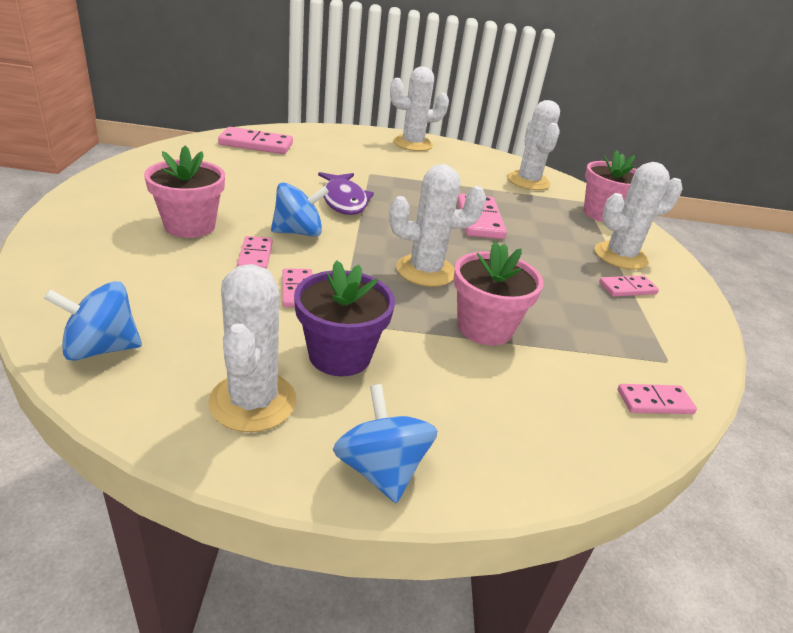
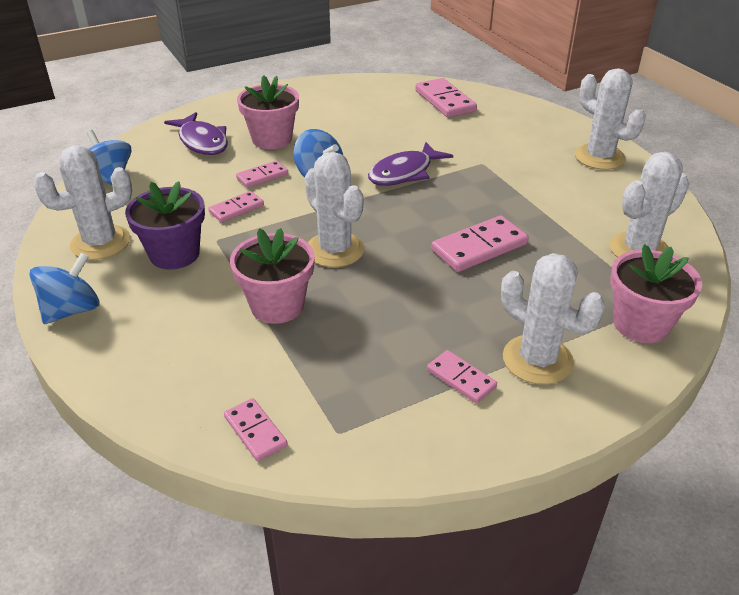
camera: 65 degrees right, 5 degrees up
(124, 260) = (202, 142): none -> purple fish

